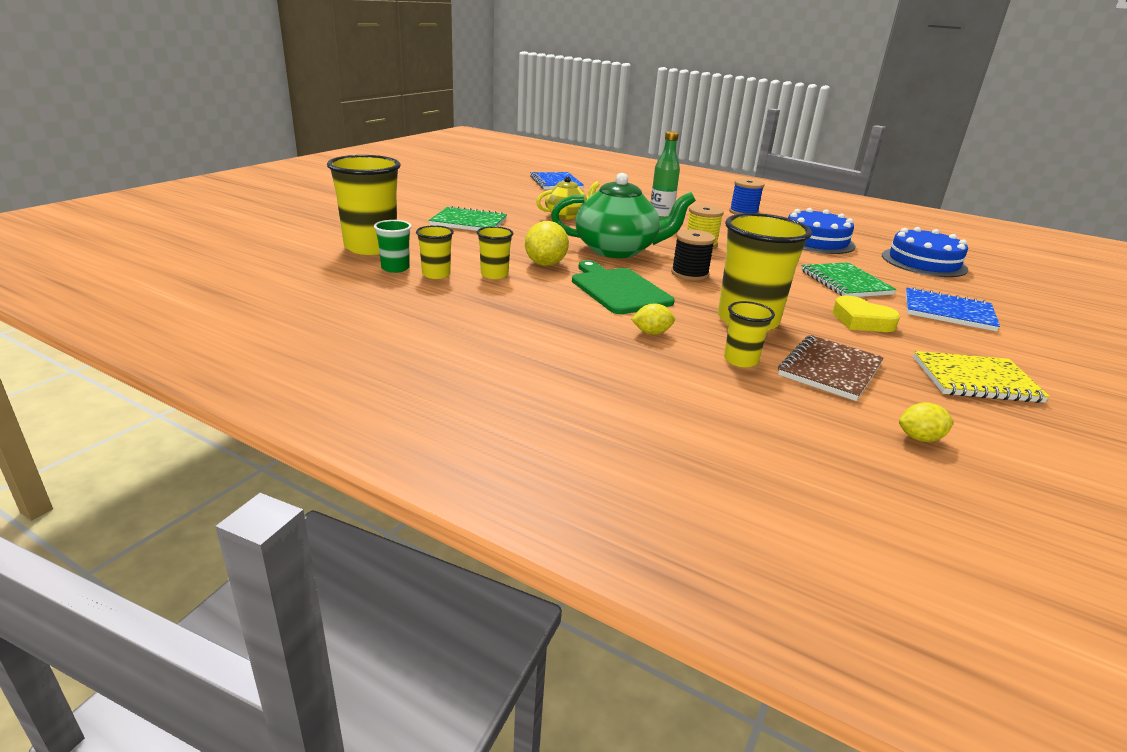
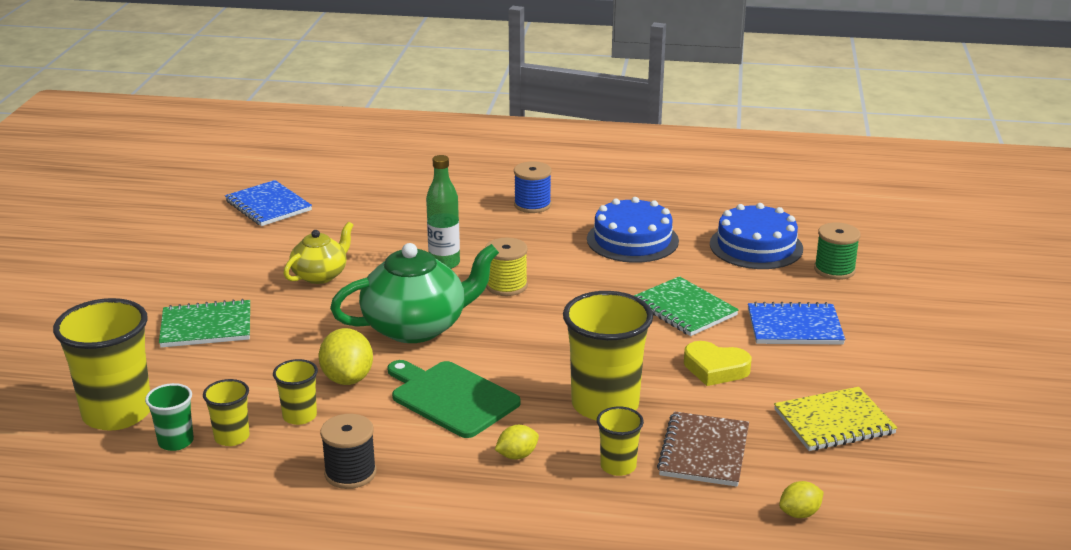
camera: 20 degrees left, 0 degrees up
(689, 274) = (516, 346): black spool -> black spool (350, 473)
(996, 287) = (834, 270): none -> green spool

